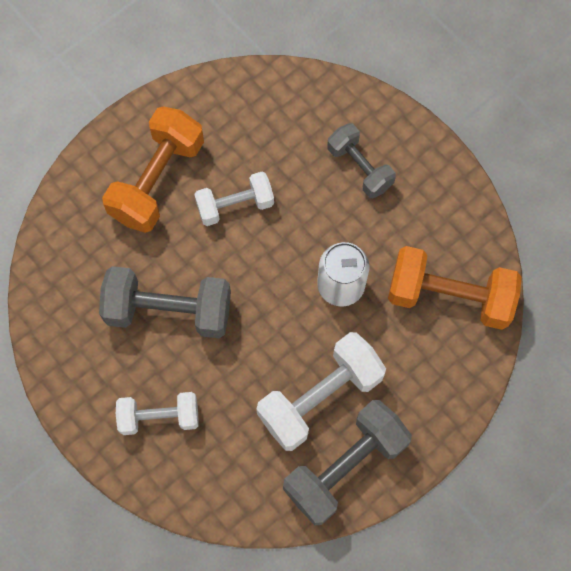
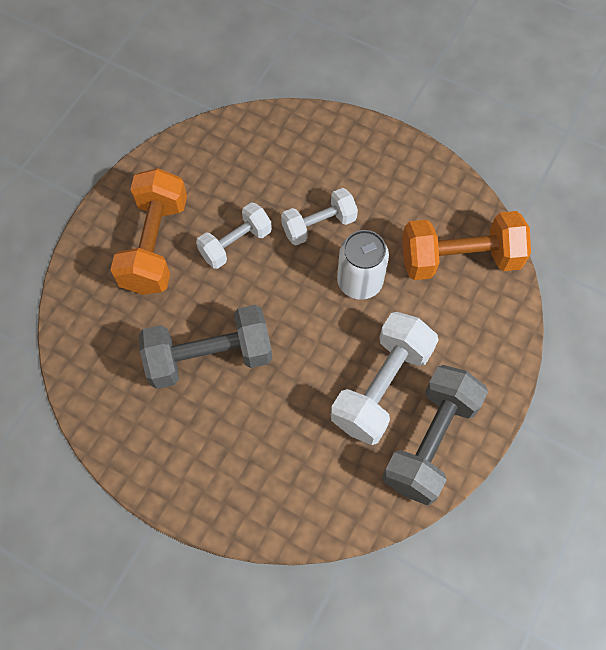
camera: 20 degrees left, 5 degrees down
(159, 417) = (237, 458): white dumbbell -> white dumbbell (319, 225)
(359, 168) = (335, 176): grey dumbbell -> none

